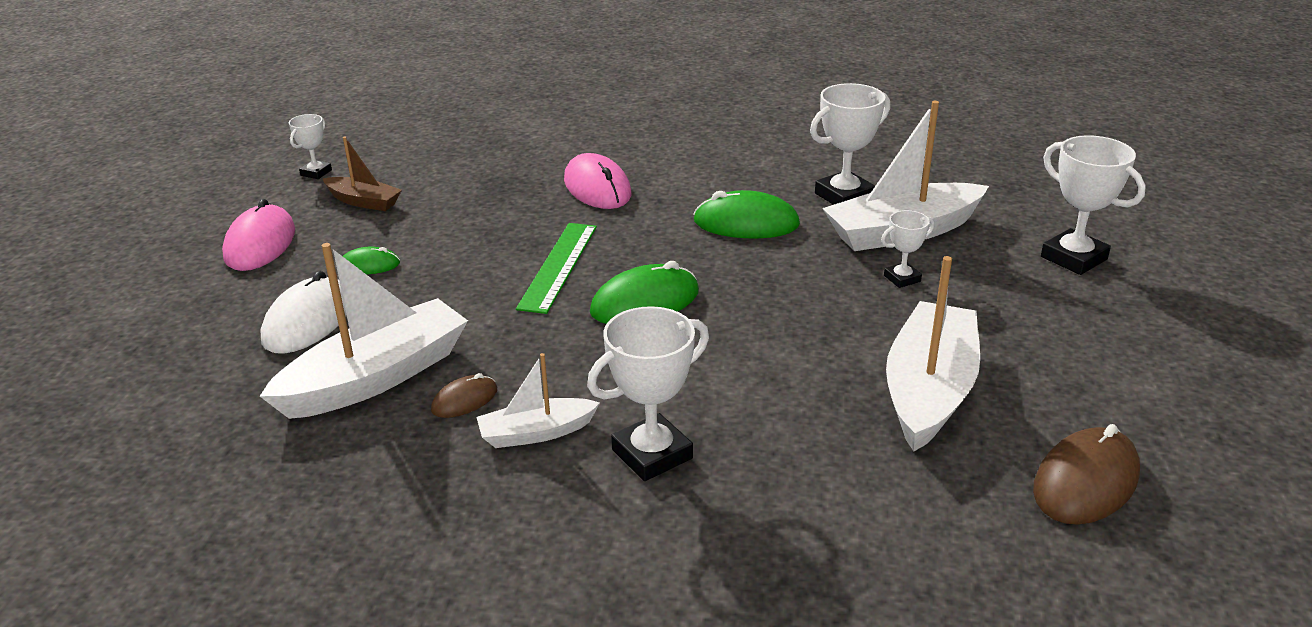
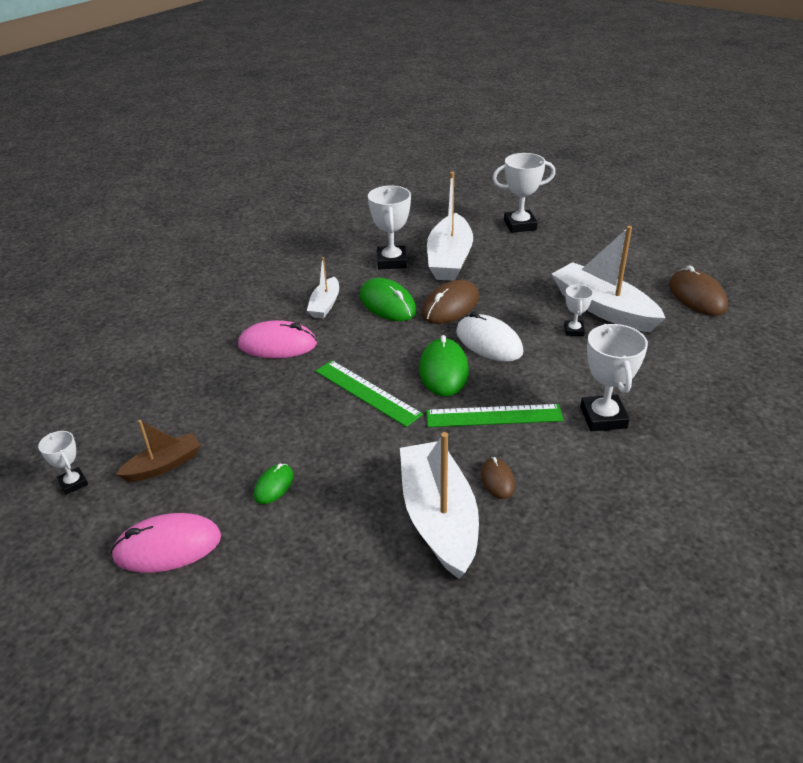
camera: 60 degrees left, 5 degrees up
(260, 243) = (168, 547): pink mouse -> pink mouse turned 45 degrees counterclockwise
(308, 320) = (327, 540): white mouse -> white mouse (489, 342)
(536, 433) = (554, 457): white boat -> white boat (325, 305)
(584, 364) = (494, 416): none -> green ruler
(746, 223) = (387, 304): green mouse -> green mouse turned 75 degrees counterclockwise
(790, 266) = (450, 306): none -> brown mouse
(902, 278) = (496, 277): white trophy -> white trophy (574, 330)

